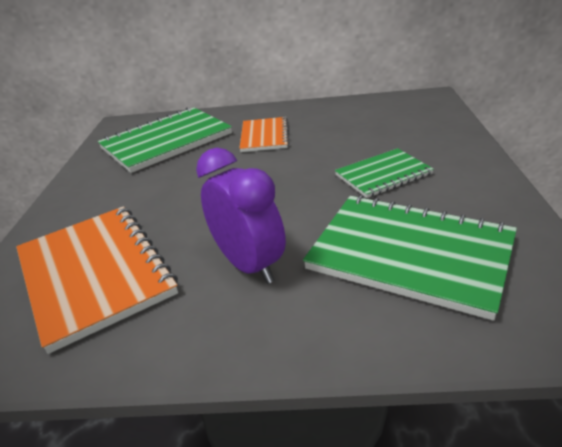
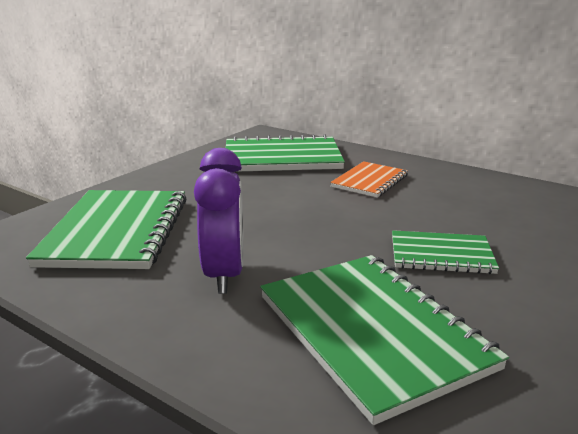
camera: 30 degrees right, 10 degrees down
(95, 273) = (117, 231): orange notebook -> green notebook

